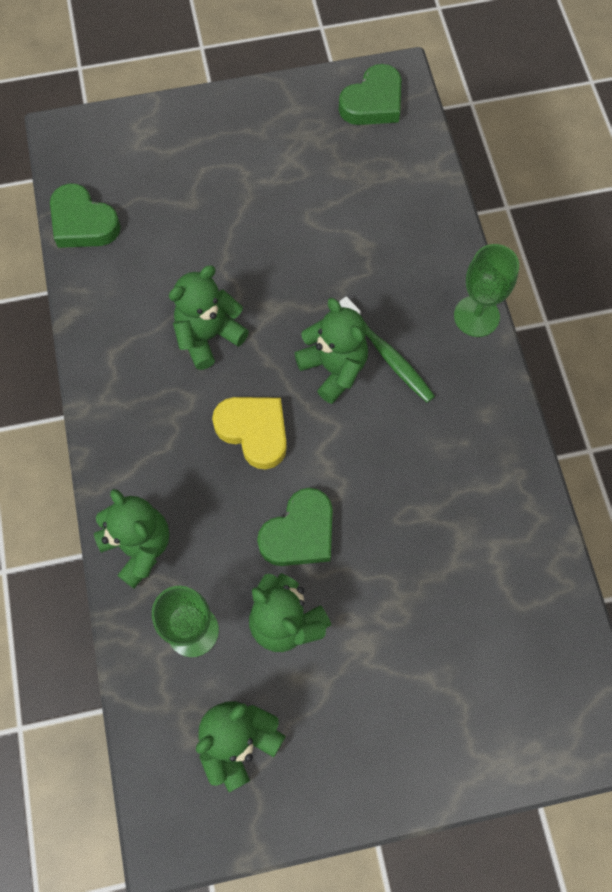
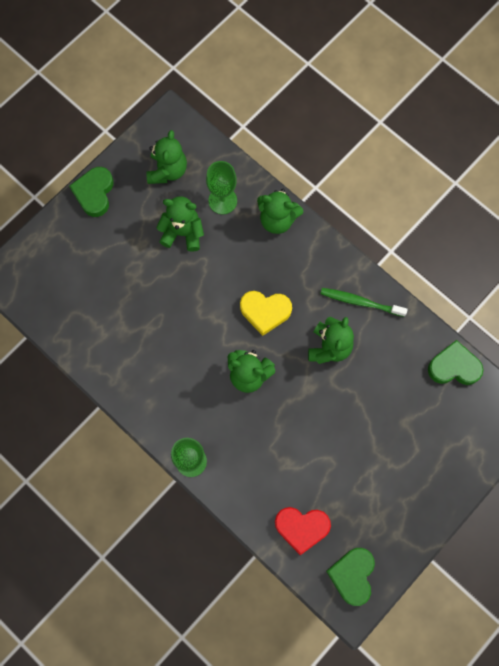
camera: 145 degrees right, 5 degrees up
(299, 533) = (205, 277): green heart -> green heart (94, 193)
(387, 354) = (225, 402): green toothbrush -> green toothbrush (361, 302)
(394, 174) = (301, 528): none -> red heart

